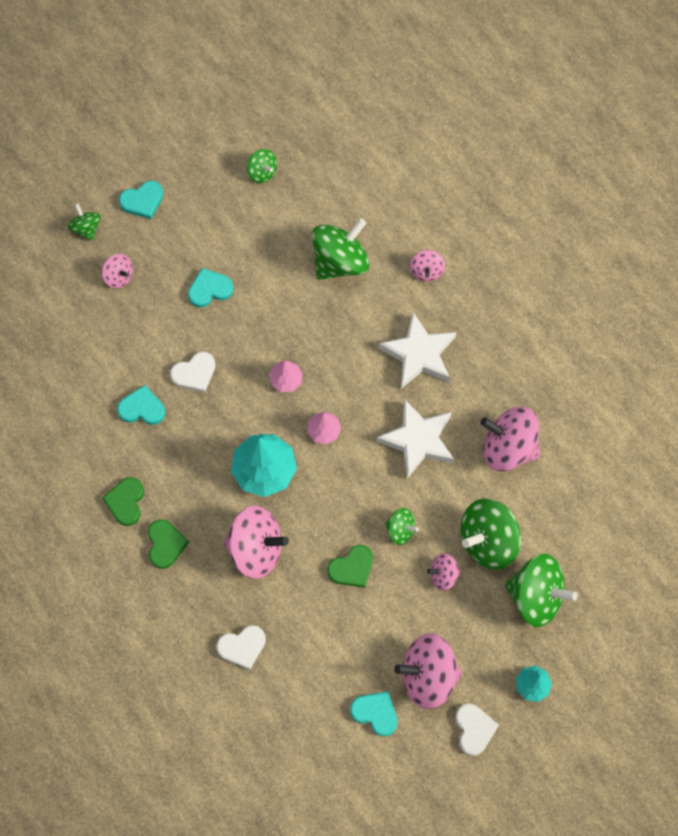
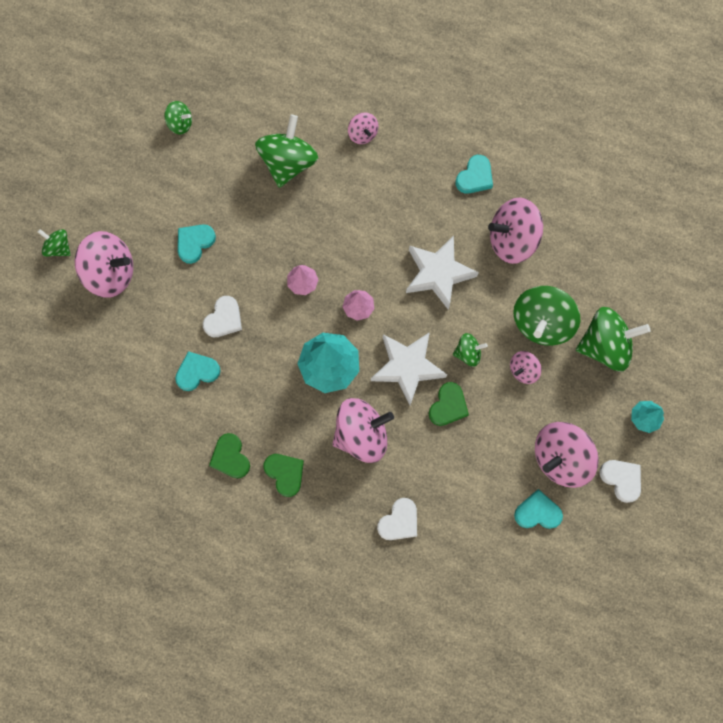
camera: 30 degrees left, 5 degrees up
(119, 276) = (111, 273): pink spinning top -> pink spinning top, size x1.93
(142, 201) = (94, 200): turquoise heart -> turquoise heart (475, 177)
(419, 354) = (397, 204): white star -> white star (407, 367)

